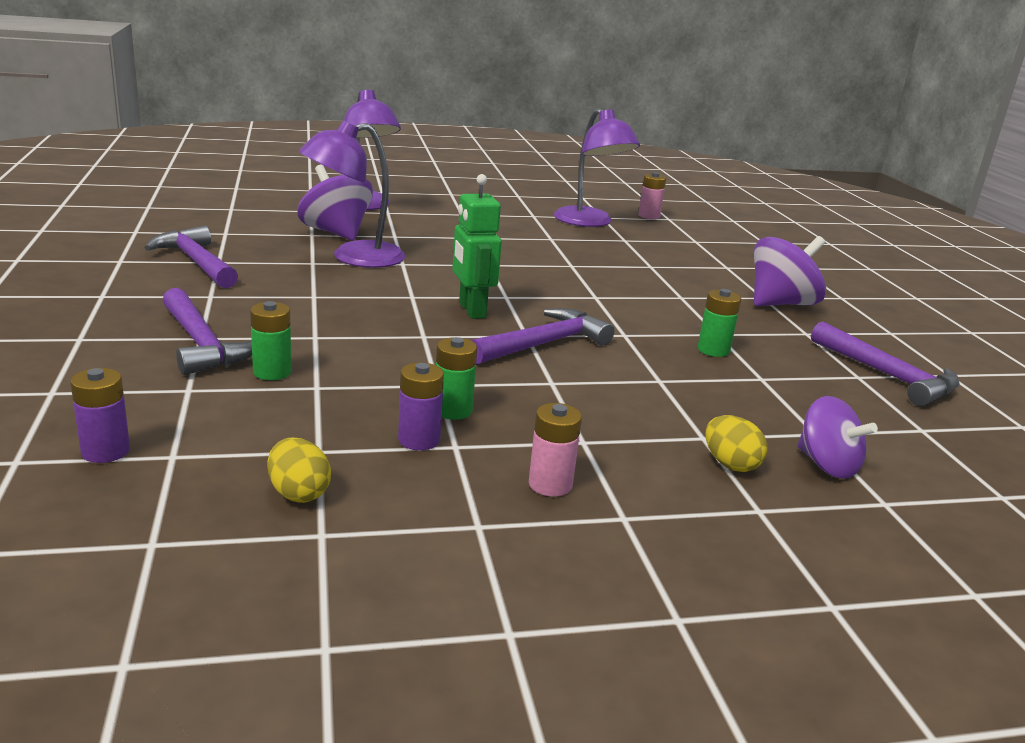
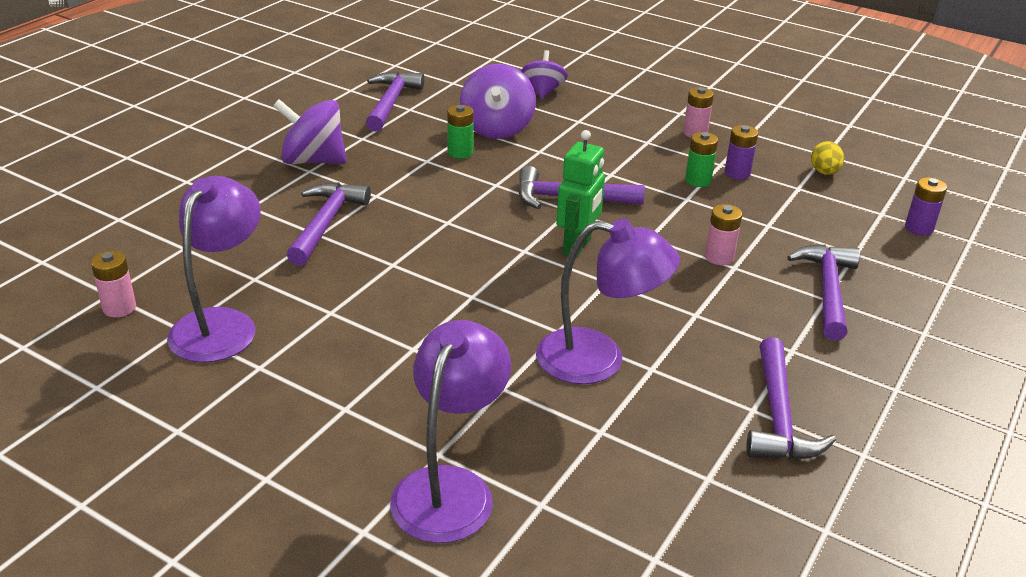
camera: 135 degrees left, 10 degrees up
(272, 372) = (790, 246): green battery -> none
(336, 233) = (568, 422): purple spinning top -> purple spinning top (497, 128)
(338, 339) = (719, 257): none -> pink battery
(663, 272) = (326, 223): none -> purple hammer
(730, 464) = (590, 108): yellow egg -> none

